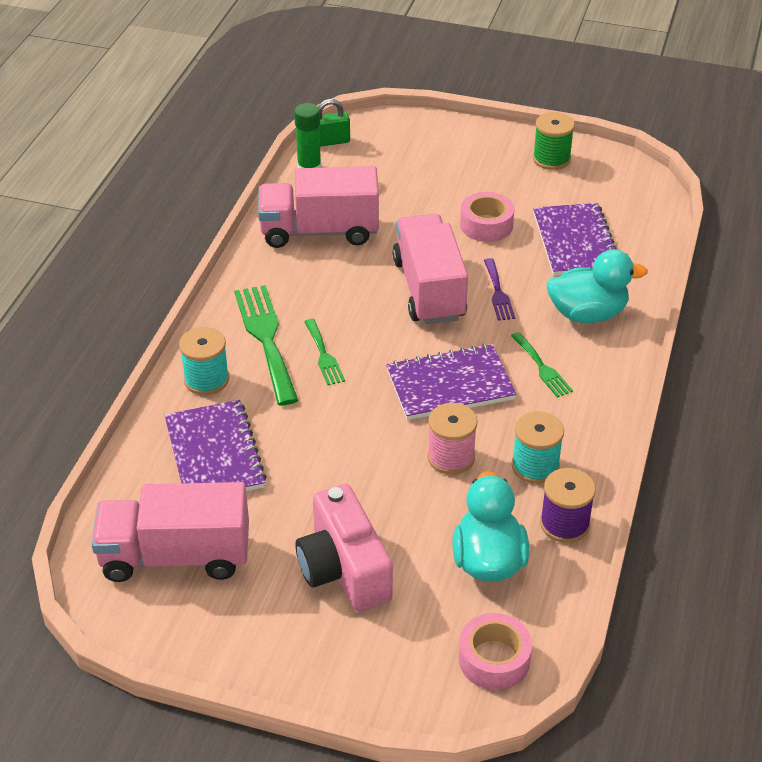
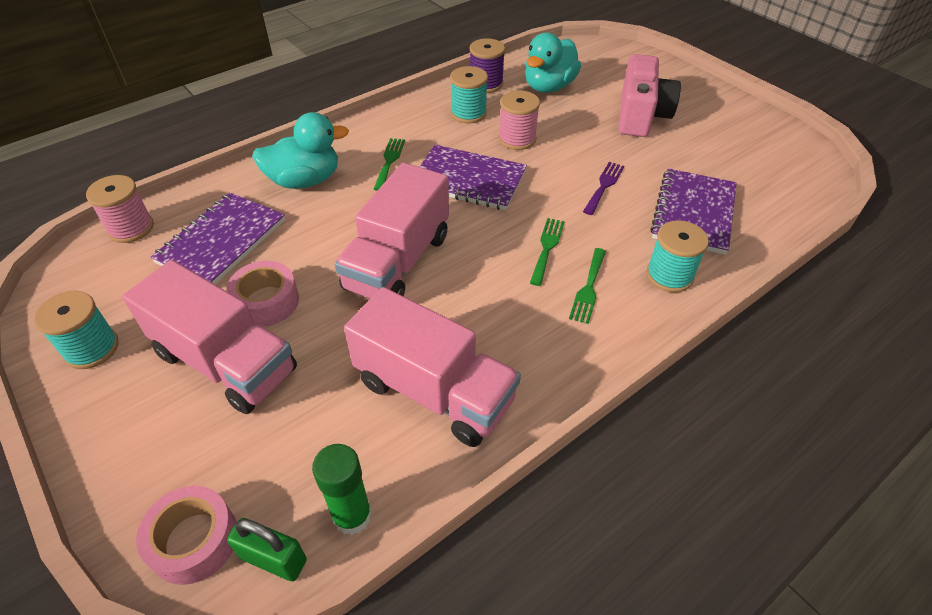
camera: 145 degrees left, 5 degrees up
(176, 556) = (754, 163): pink truck -> pink truck (225, 362)
(266, 339) = (588, 288): green fork -> green fork, size x0.54
(494, 659) = (587, 55): pink tape -> pink tape (194, 540)
(498, 293) = (346, 230): purple fork -> purple fork (604, 186)
(551, 159) = (91, 348): green spool -> turquoise spool
(587, 314) = (305, 180): turquoise duck -> turquoise duck turned 135 degrees clockwise
(653, 219) = (131, 228): none -> pink spool

